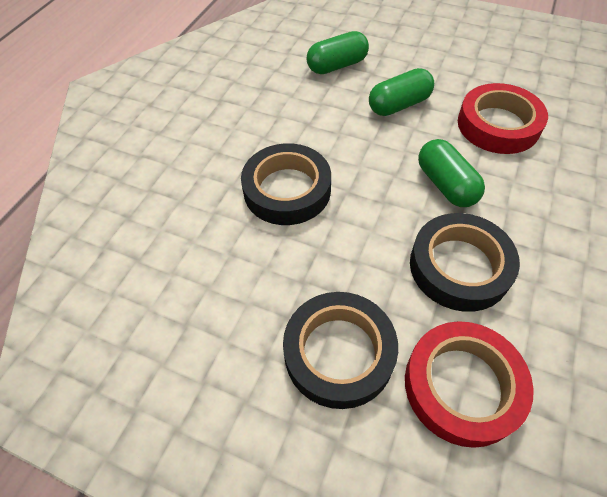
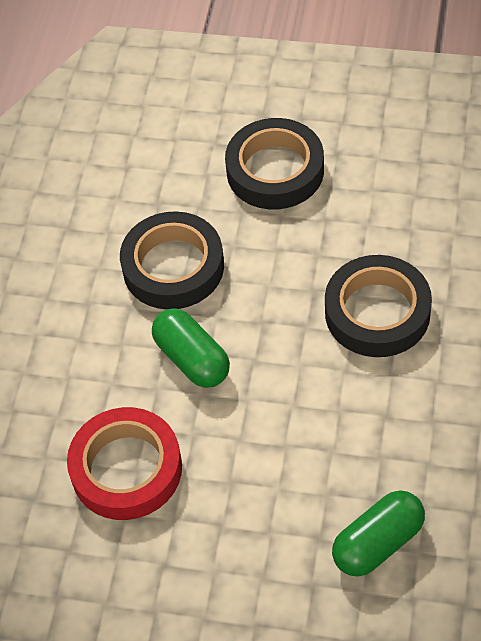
camera: 170 degrees right, 0 degrees up
(399, 105) = (266, 477): green capsule -> none
(462, 386) = (168, 170): red tape -> none

